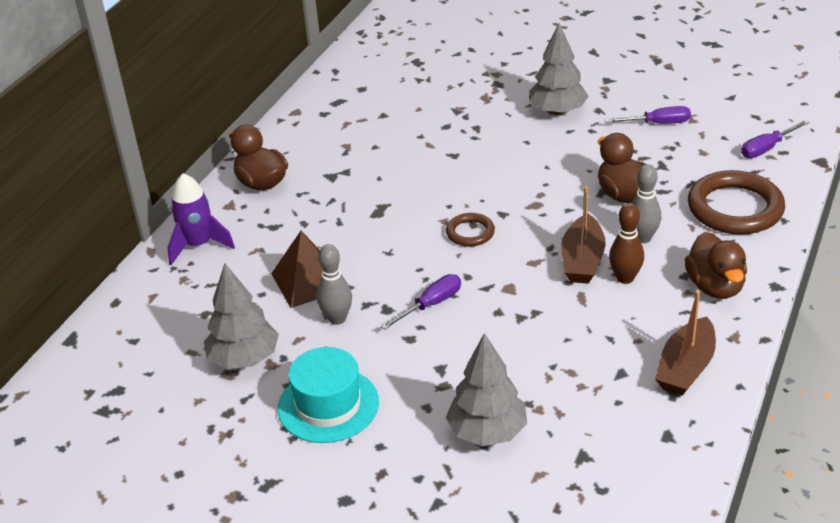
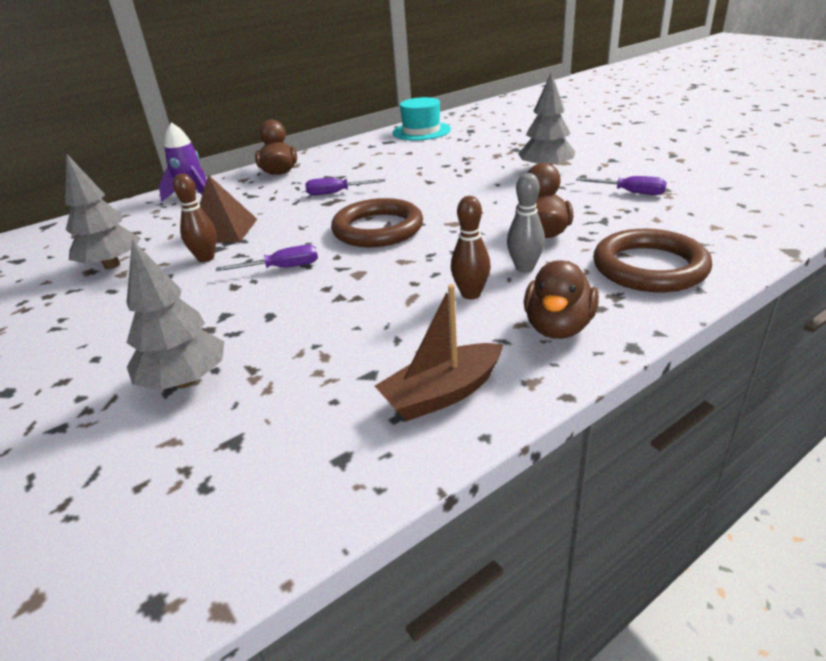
camera: 30 degrees right, 5 degrees down
(328, 405) = (110, 313): turquoise hat -> turquoise hat (421, 131)
(337, 319) = (206, 258): grey bowling pin -> brown bowling pin
(470, 233) = (378, 229): brown ring -> brown ring, size x1.94
(582, 260) = (447, 270): brown boat -> none
(767, 148) = (732, 229): purple screwdriver -> purple screwdriver (336, 193)

